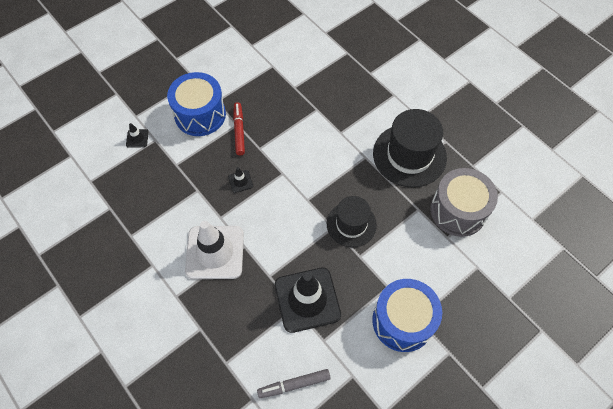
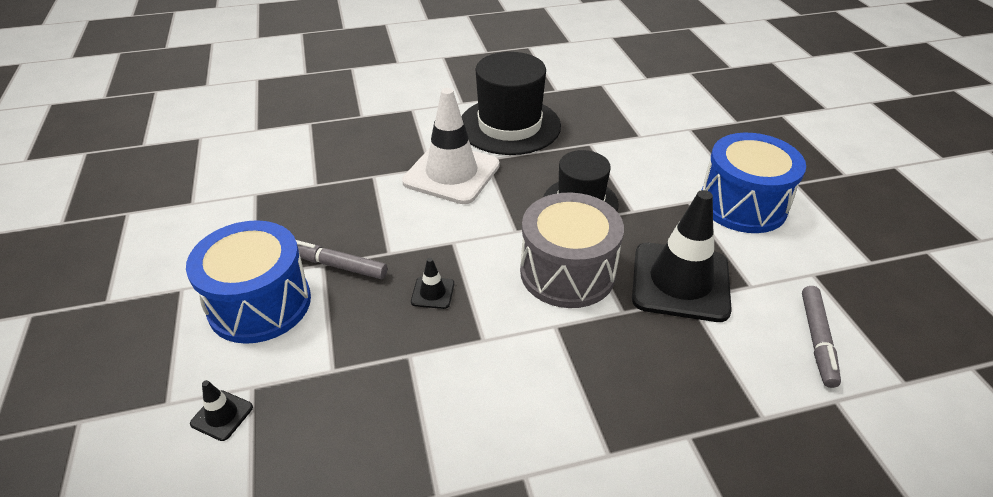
camera: 65 degrees left, 20 degrees down
(215, 252) = (547, 367): white traffic cone -> white traffic cone (451, 173)
(239, 131) = (337, 265): red marker -> grey marker
(458, 211) = (609, 117): grey drum -> grey drum (567, 272)

